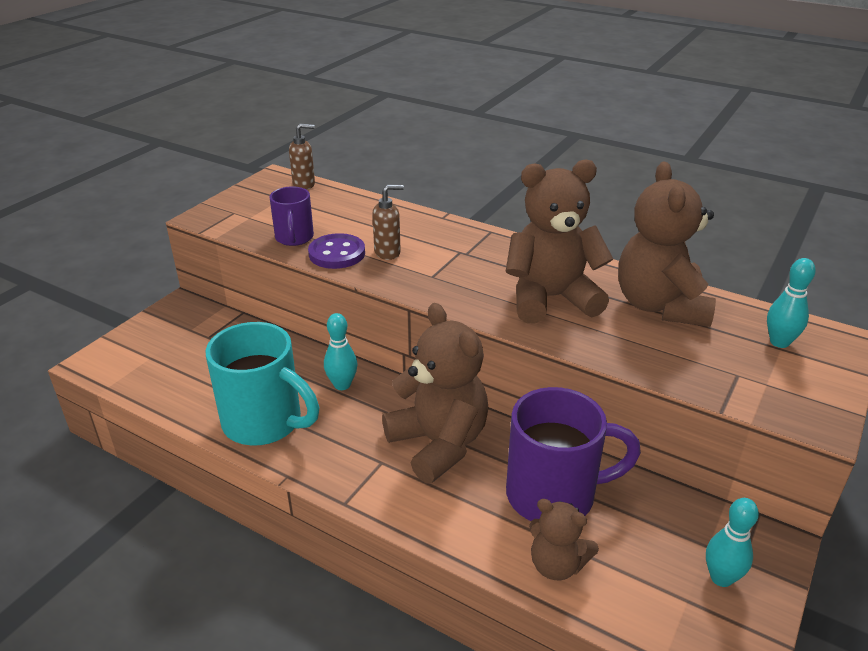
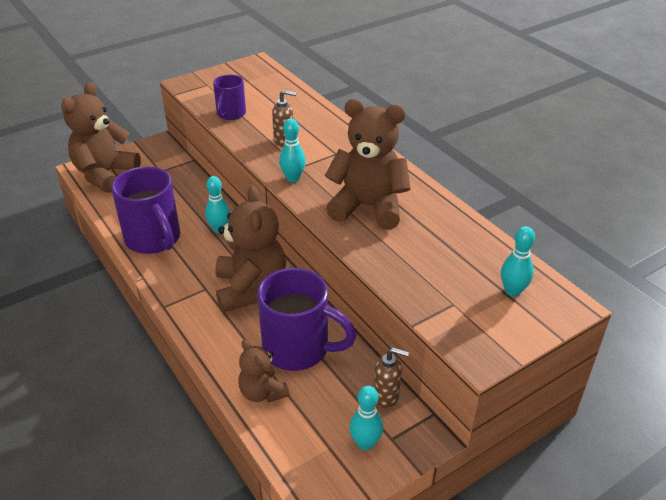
camera: 25 degrees right, 5 degrees up
(265, 423) = (154, 239): turquoise mug -> purple mug
(304, 185) = (271, 74): brown soap dispenser -> brown soap dispenser (386, 396)
(337, 253) = (249, 133): purple button -> none
(436, 290) = (293, 178): none -> turquoise bowling pin
(660, 306) = (446, 236): brown teddy bear -> brown teddy bear (105, 174)

